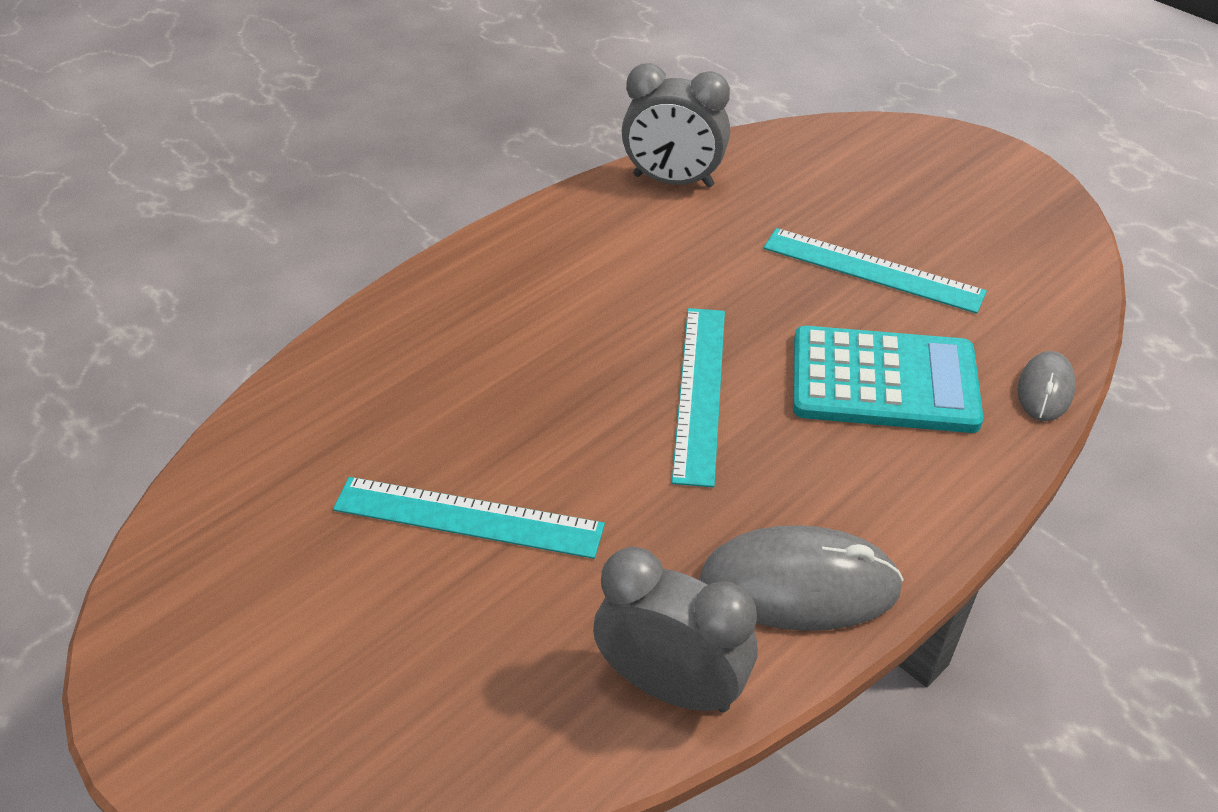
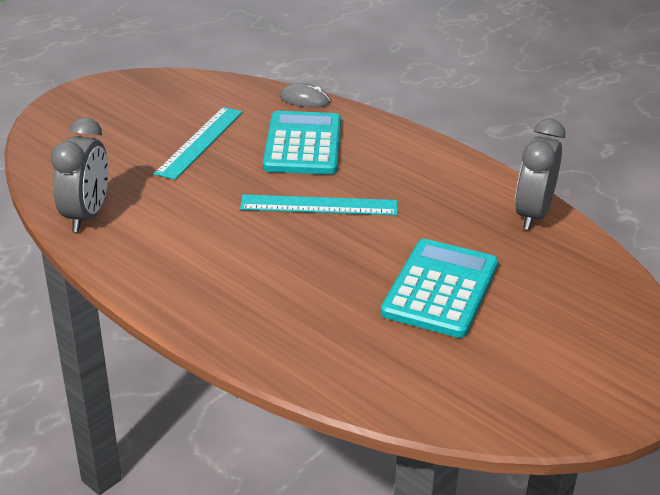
camera: 95 degrees left, 10 degrees down
(468, 517) = (440, 289): turquoise ruler -> turquoise calculator
(799, 584) = (457, 177): grey mouse -> none

